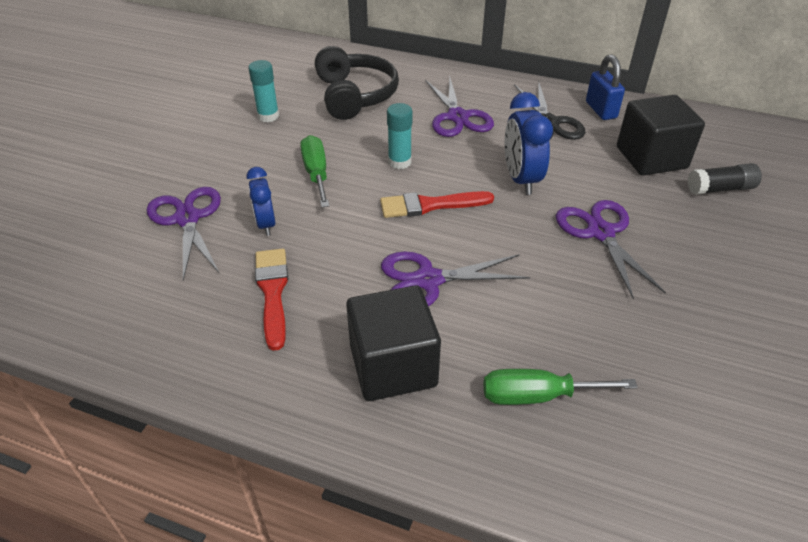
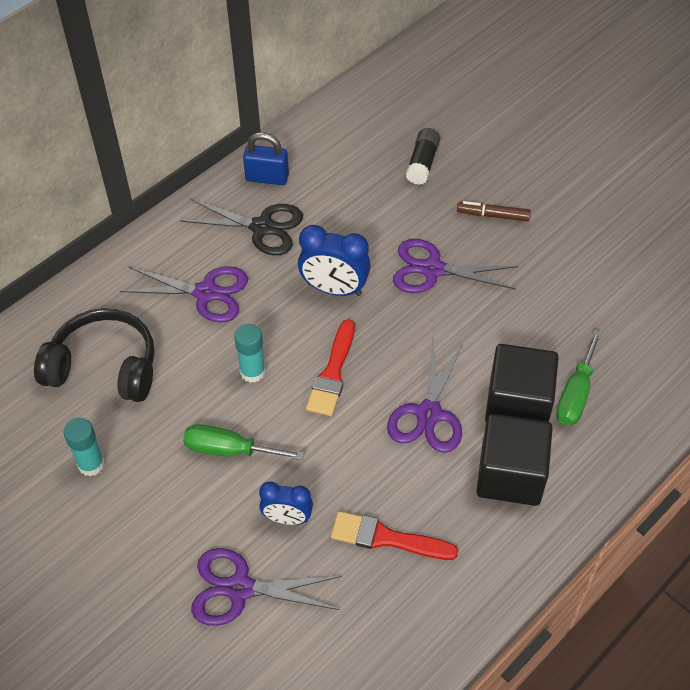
camera: 65 degrees left, 10 degrees up
(651, 158) = (358, 183): black cube -> black cube (517, 404)
(712, 256) = (493, 215): none -> brown marker

